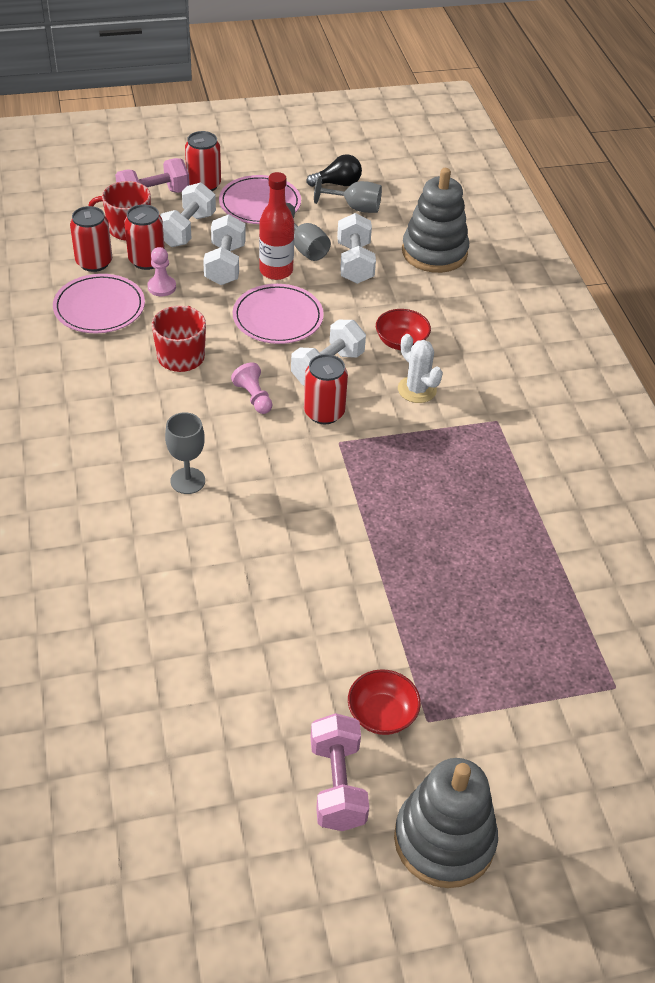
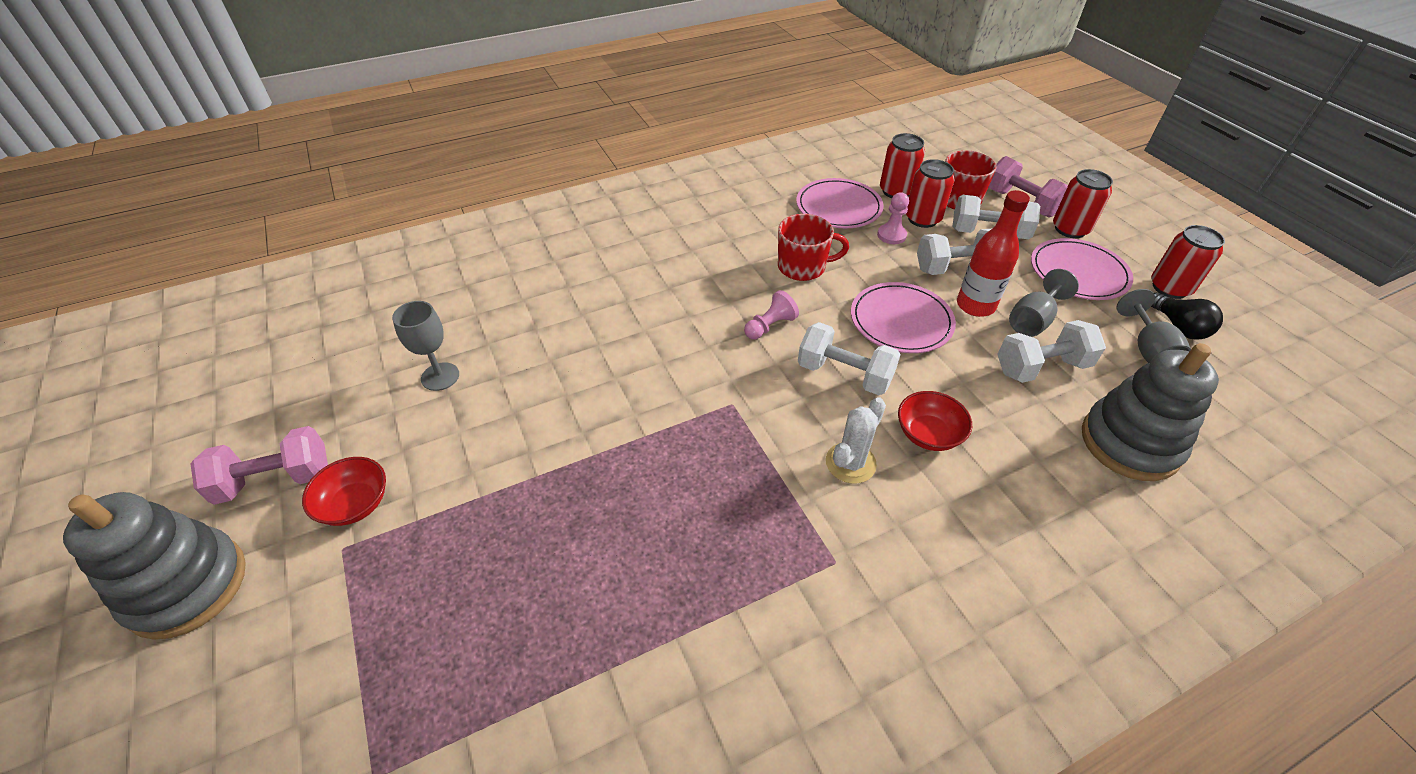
camera: 80 degrees right, 0 degrees up
(187, 481) = (640, 304): grey goblet -> grey goblet (440, 376)
(324, 412) = (772, 384): red can -> red can (1170, 288)

